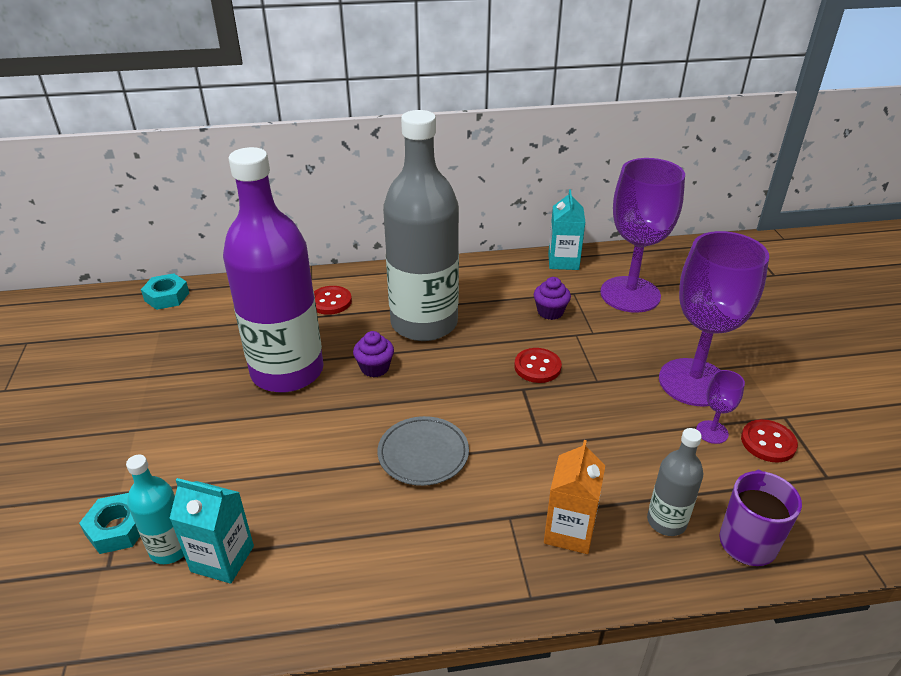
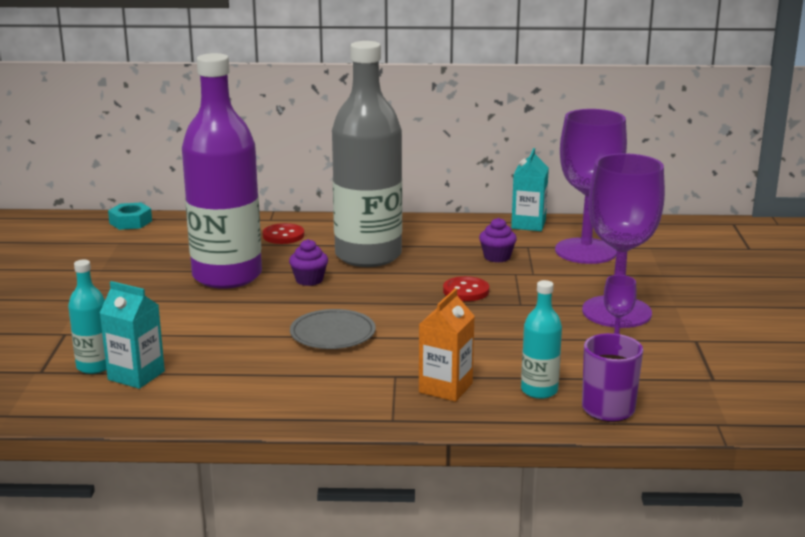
camera: 10 degrees right, 15 degrees down
(118, 528) = (54, 352): turquoise nut -> none
(666, 521) = (539, 390): grey bottle -> turquoise bottle
(768, 442) = (668, 354): red button -> none

